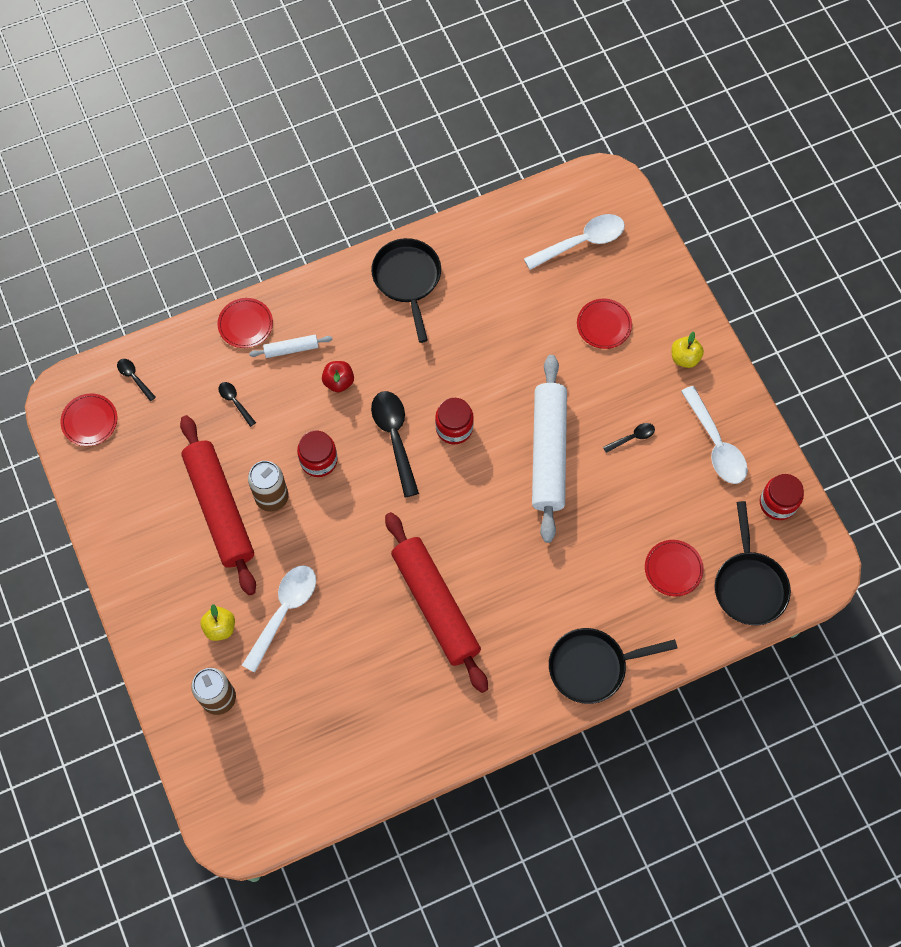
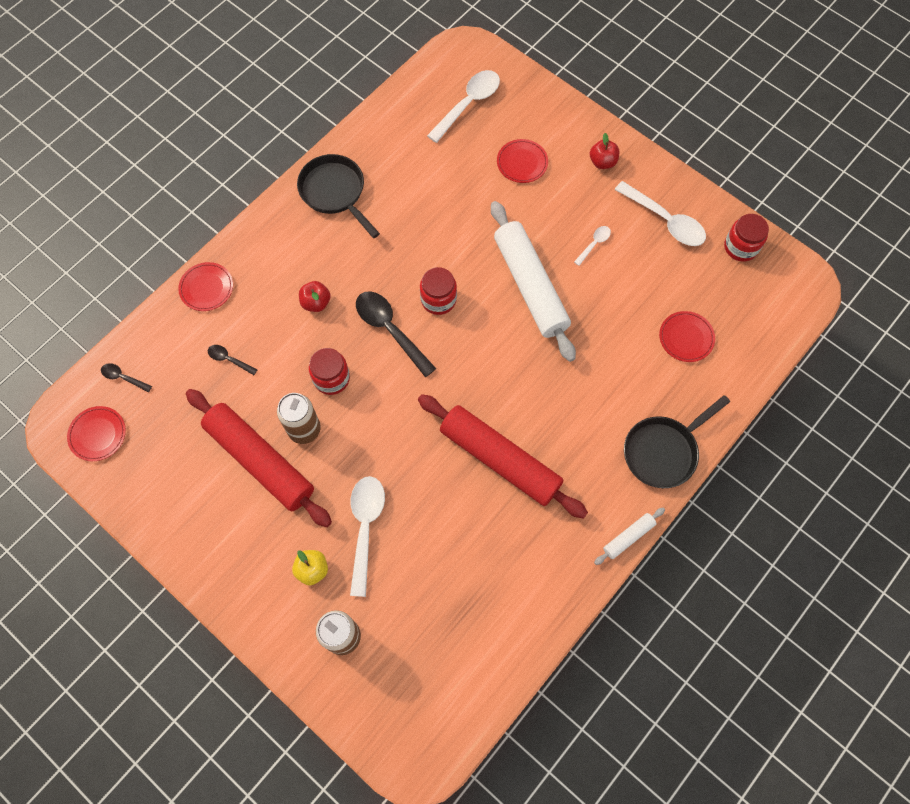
camera: 25 degrees left, 0 degrees up
(291, 349) = (259, 292): white rolling pin -> white rolling pin (628, 537)
(632, 437) = (594, 244): black spoon -> white spoon
(684, 358) = (602, 162): yellow apple -> red apple
(749, 585) = (755, 324): black pan -> none

